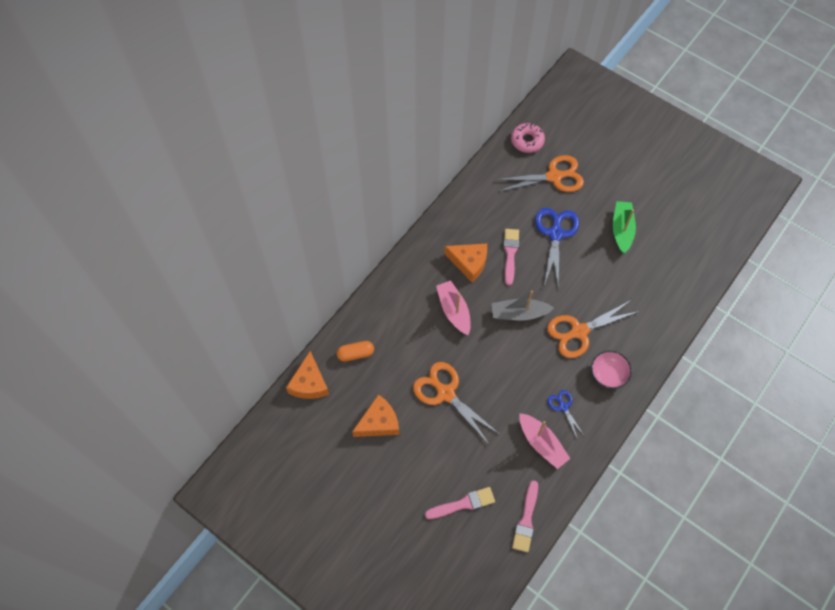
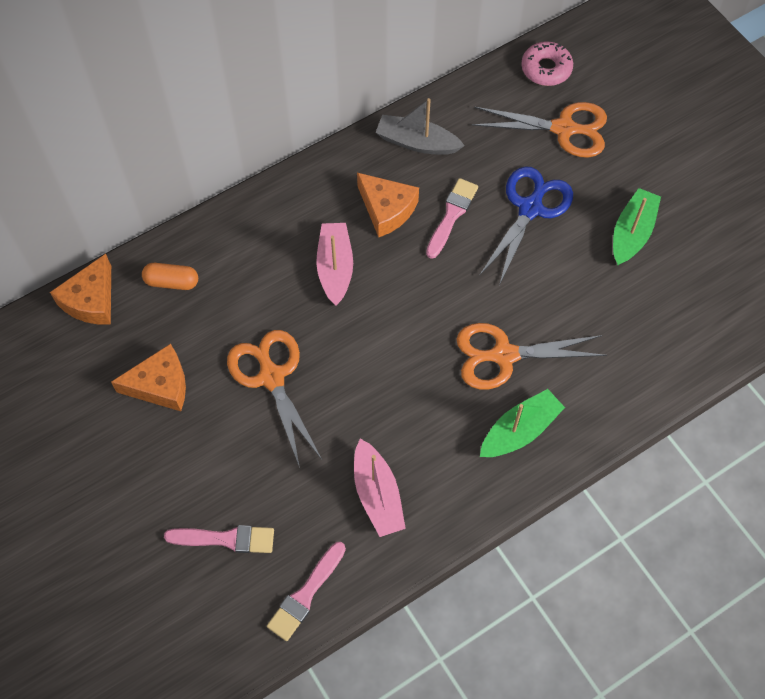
camera: 20 degrees right, 0 degrees up
(519, 313) = (427, 302): grey boat -> grey boat (417, 142)
(563, 407) = (432, 453): blue scissors -> none
(608, 375) = (520, 430): pink bowl -> green boat

